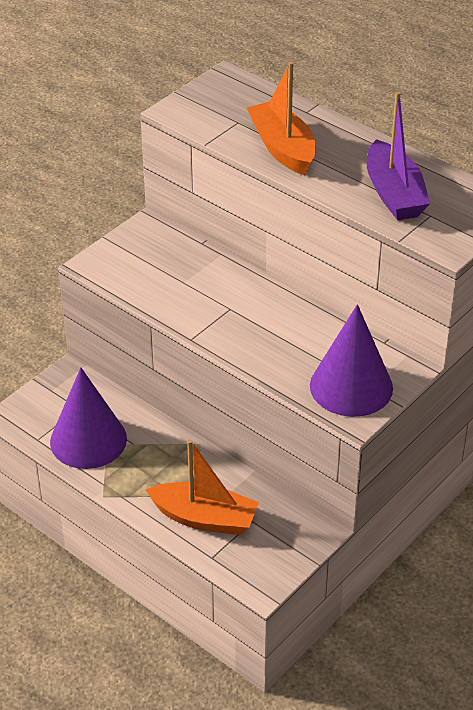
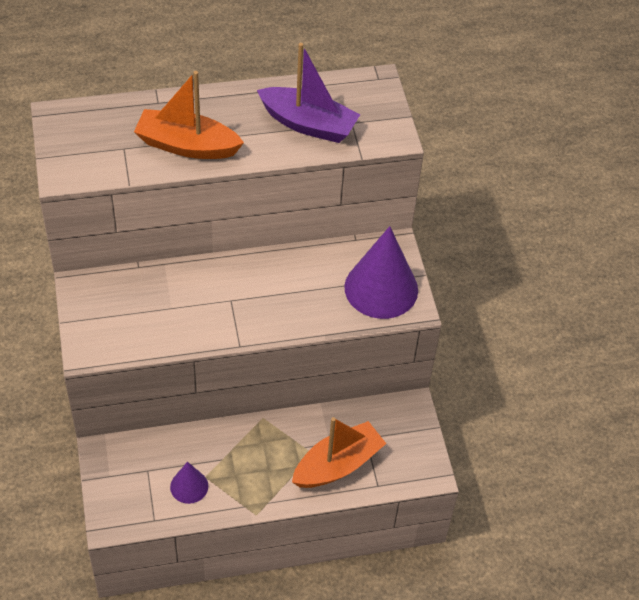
camera: 55 degrees left, 10 degrees up
(88, 440) = (189, 486): purple cone -> purple cone, size x0.51

